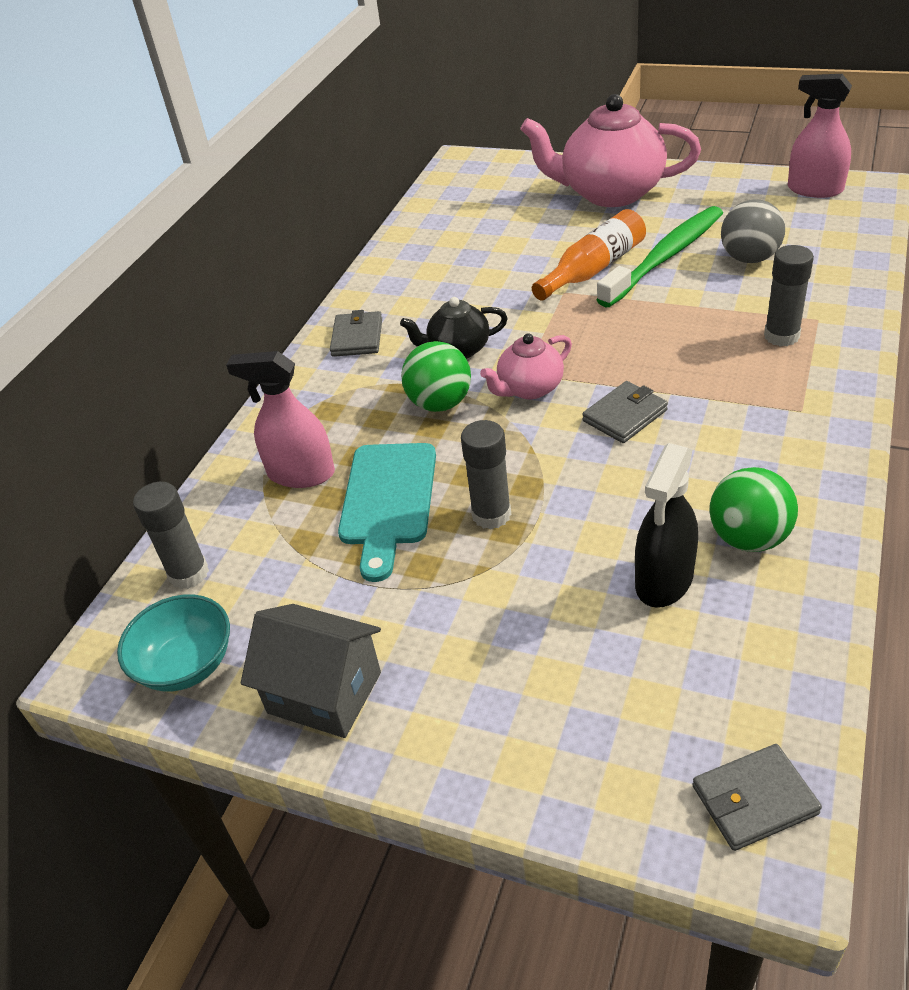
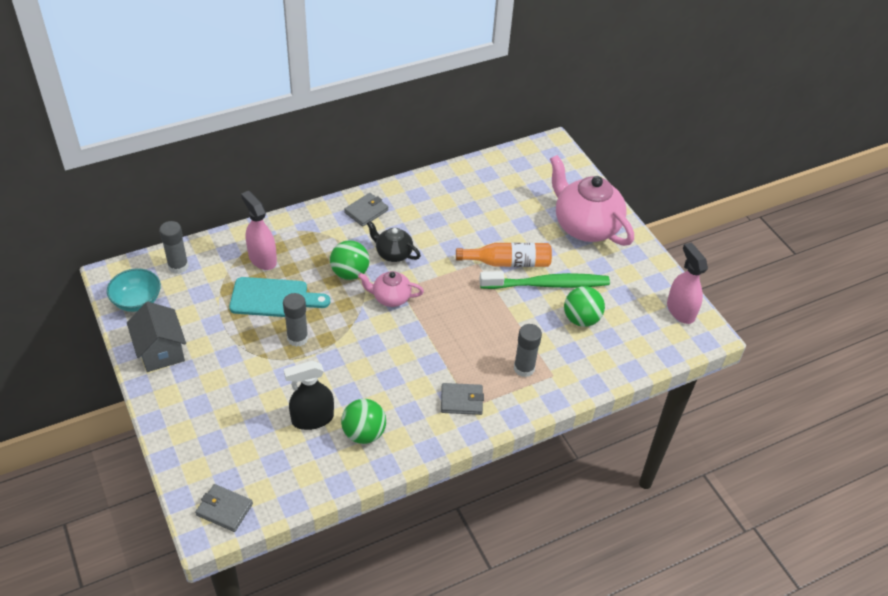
camera: 35 degrees right, 5 degrees up
(387, 500) = (274, 298): turquoise cutting board -> turquoise cutting board turned 135 degrees counterclockwise
(625, 415) = (404, 344): grey wallet -> grey wallet (461, 400)
(749, 258) = (581, 319): grey ball -> green ball

